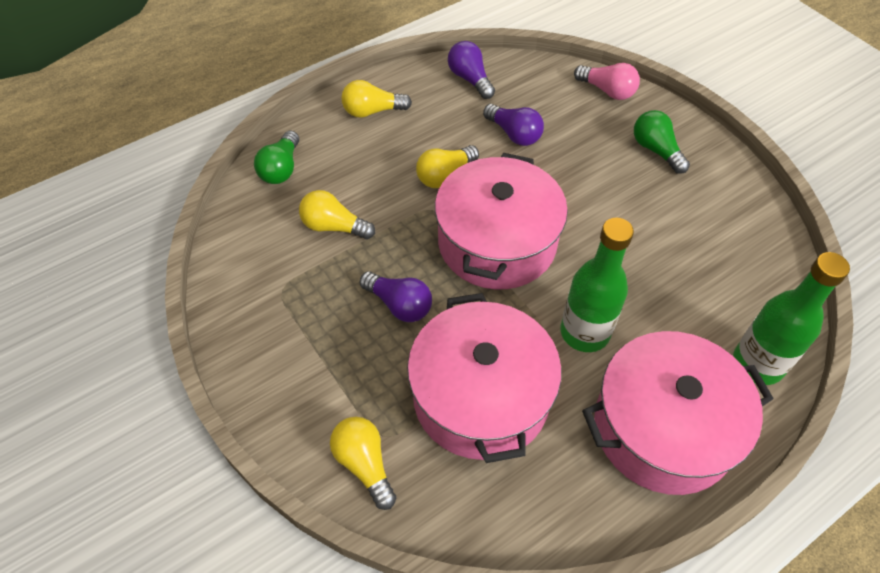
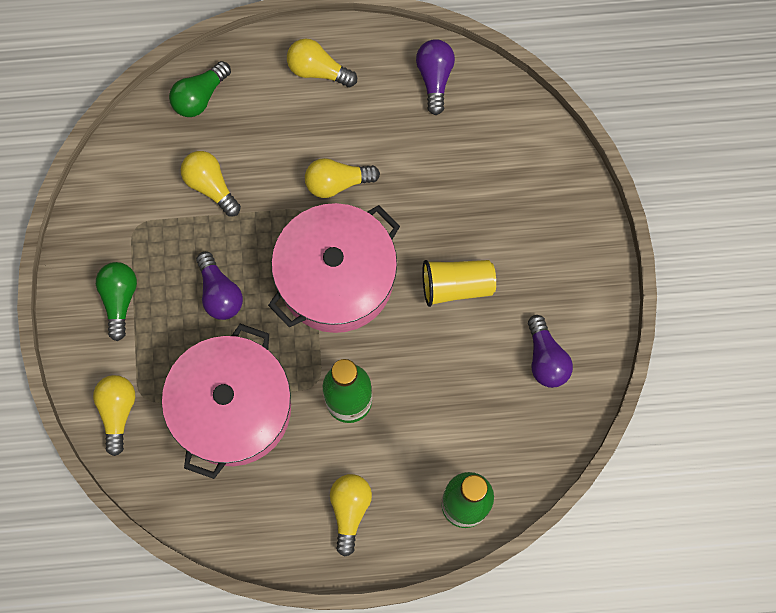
camera: 30 degrees right, 20 degrees up
(514, 134) = (431, 169): purple light bulb -> purple light bulb (546, 359)
(601, 201) = (456, 285): none -> yellow cup
(607, 91) = (557, 164): pink light bulb -> none
(656, 150) = (549, 259): green light bulb -> green light bulb (119, 299)
(663, 428) = (349, 510): pink pot -> yellow light bulb

